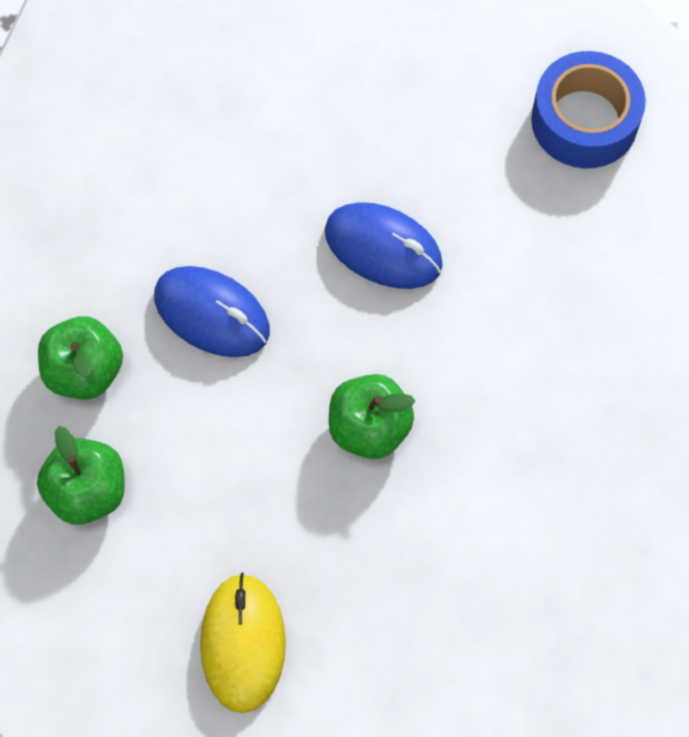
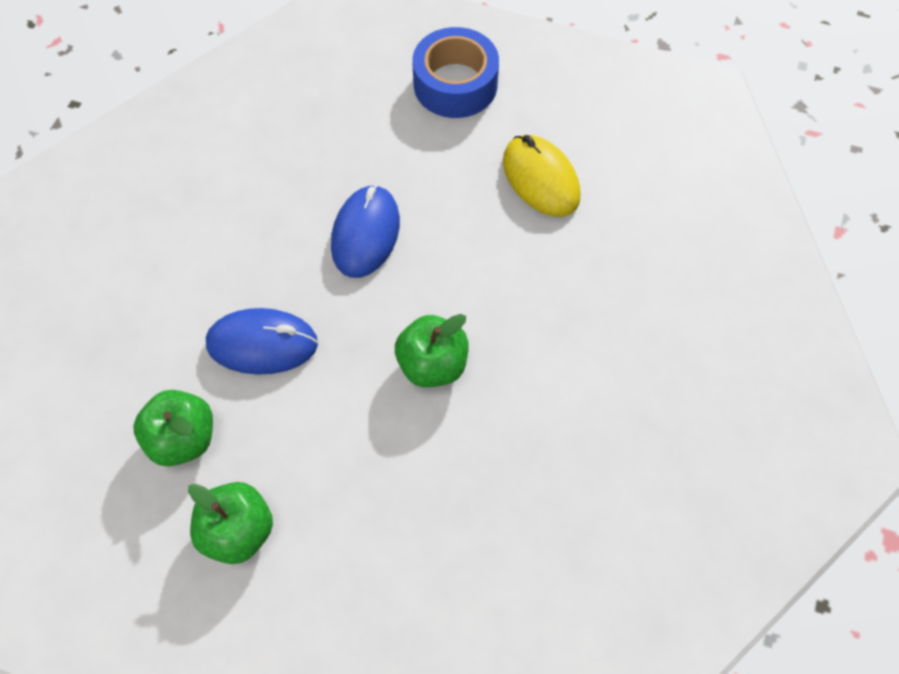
camera: 30 degrees left, 5 degrees down
(243, 643) = (433, 580): yellow mouse -> yellow mouse (540, 179)
(383, 248) = (365, 234): blue mouse -> blue mouse turned 75 degrees counterclockwise

